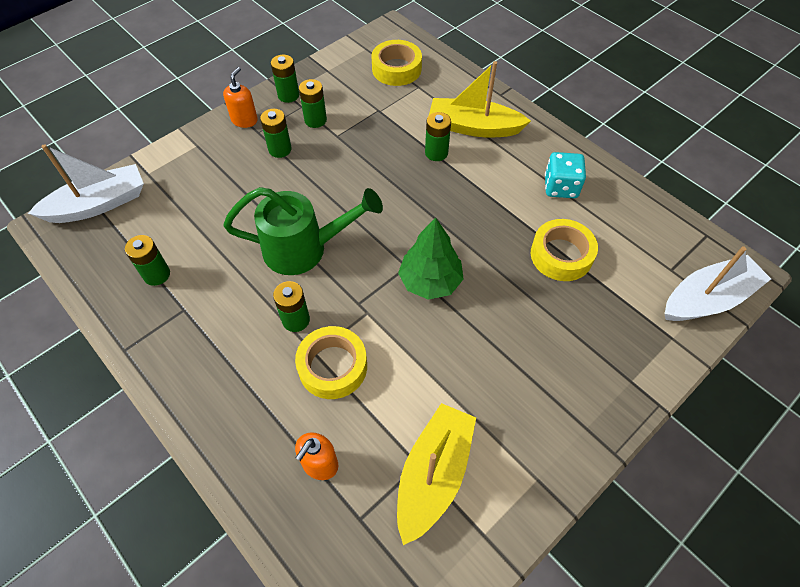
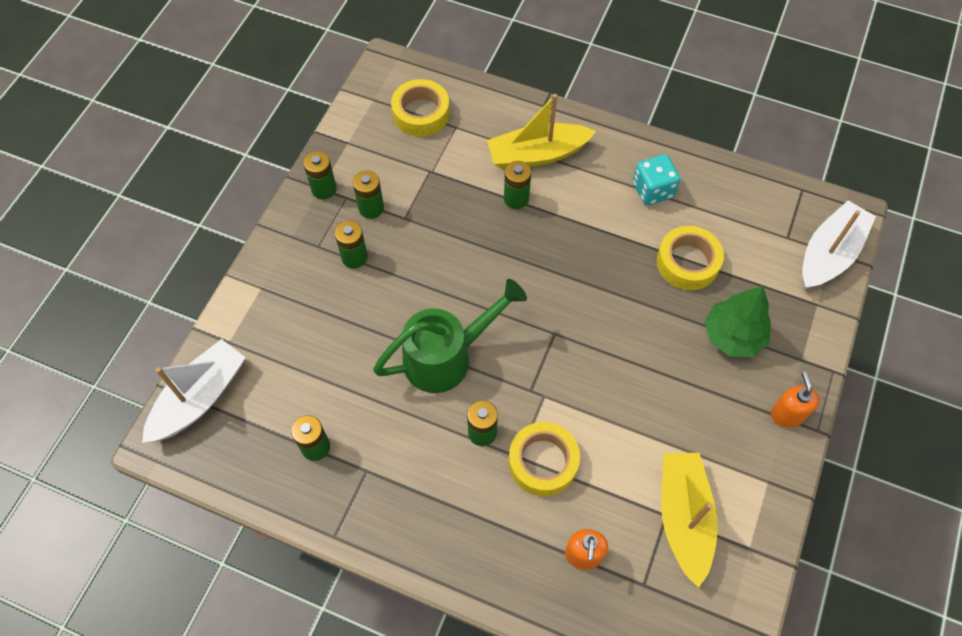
camera: 25 degrees left, 5 degrees up
(244, 120) = (294, 237): orange soap dispenser -> orange soap dispenser (787, 414)
(430, 281) = (584, 339): green tree -> green tree (733, 335)

